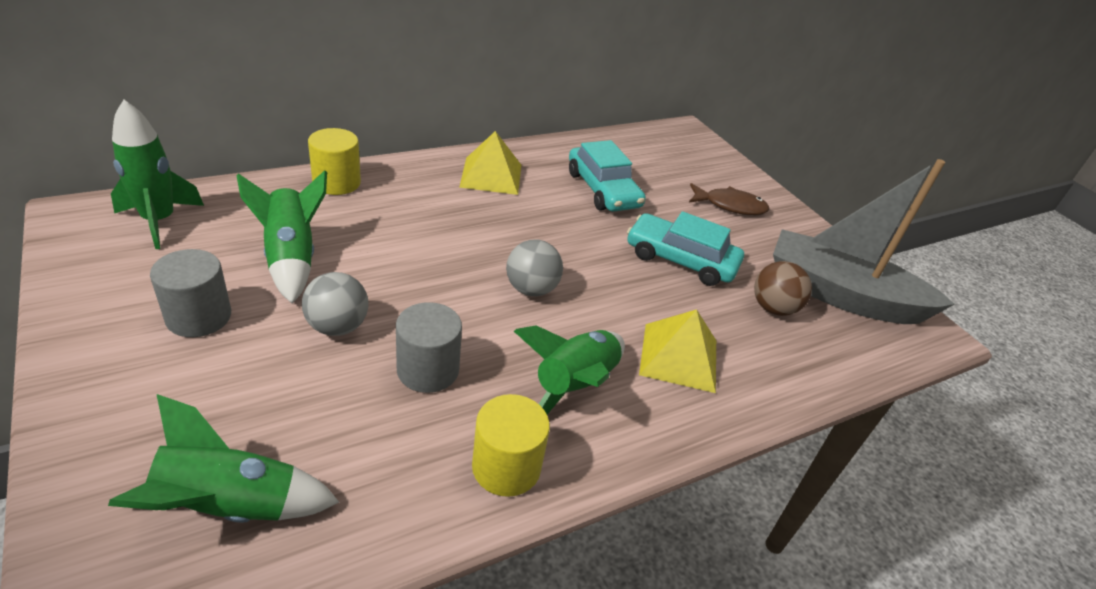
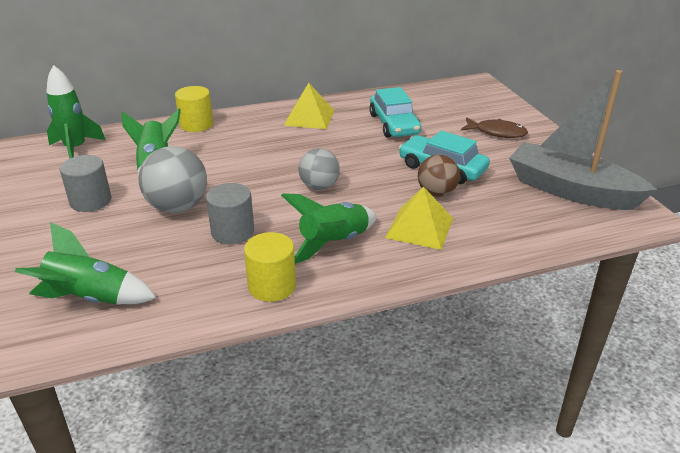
camera: 15 degrees right, 5 degrees down
(337, 326) = (178, 207): grey ball -> grey ball, size x1.52
(773, 308) = (508, 199): brown ball -> brown ball (436, 193)

